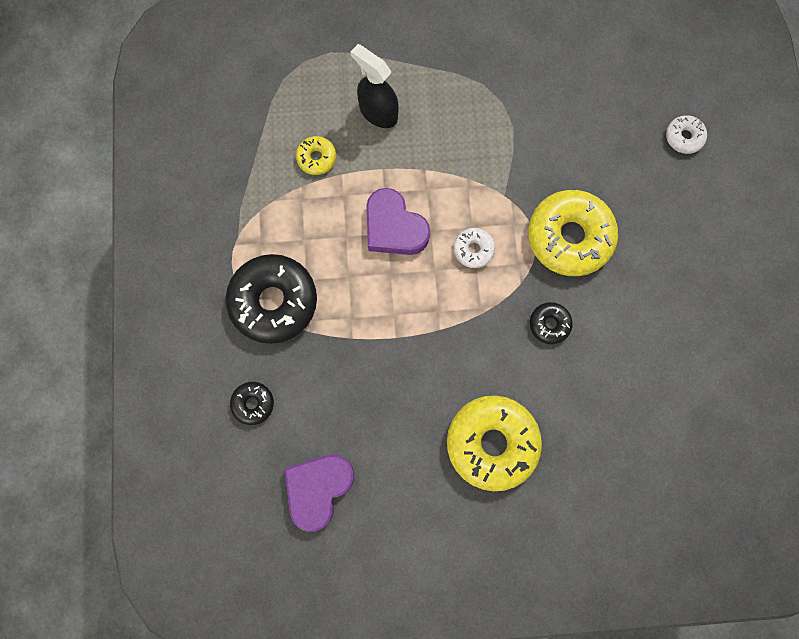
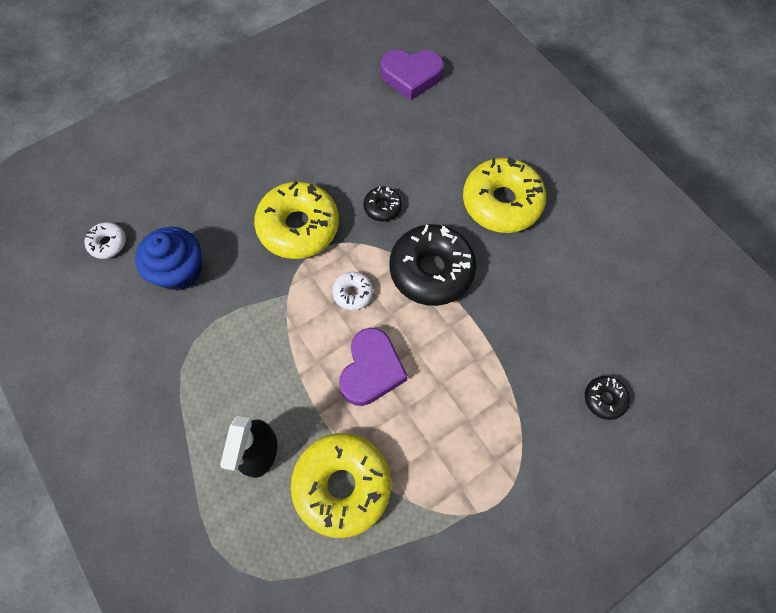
camera: 120 degrees left, 10 degrees down
(274, 302) = (507, 437): black donut -> black donut (431, 270)
(316, 158) = (342, 485): yellow donut -> yellow donut, size x2.13
(318, 489) = (627, 305): purple heart -> purple heart (411, 76)
(578, 118) = (179, 270): none -> blue cupcake
(684, 137) = (160, 184): white donut -> white donut (108, 243)

